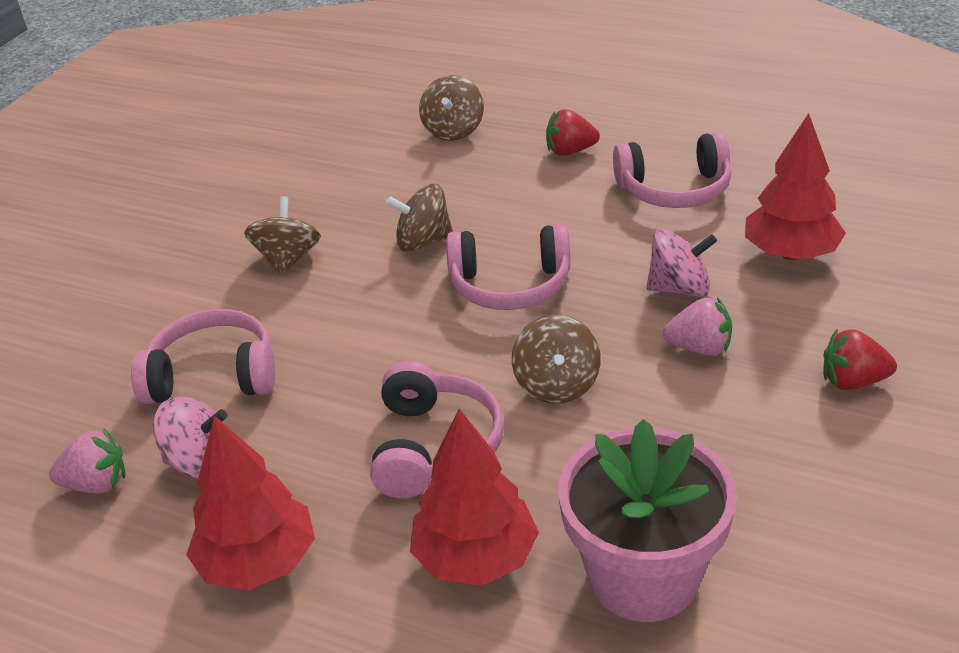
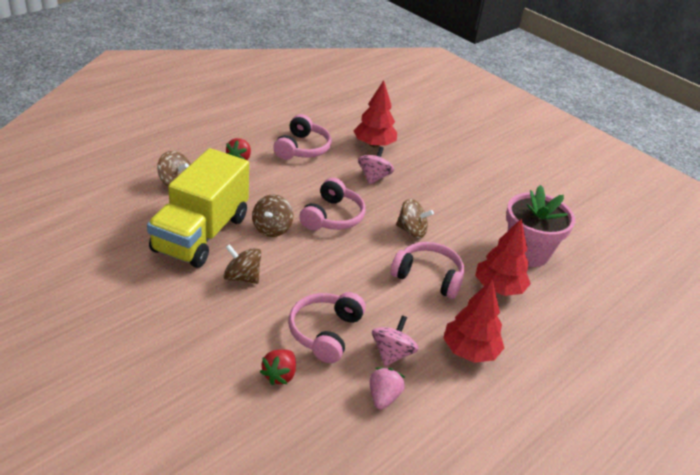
camera: 75 degrees left, 0 degrees up
(357, 192) = (201, 234): none -> yellow truck
(699, 348) = (415, 189): pink strawberry -> none
(853, 381) = (457, 167): red strawberry -> red strawberry (279, 375)

